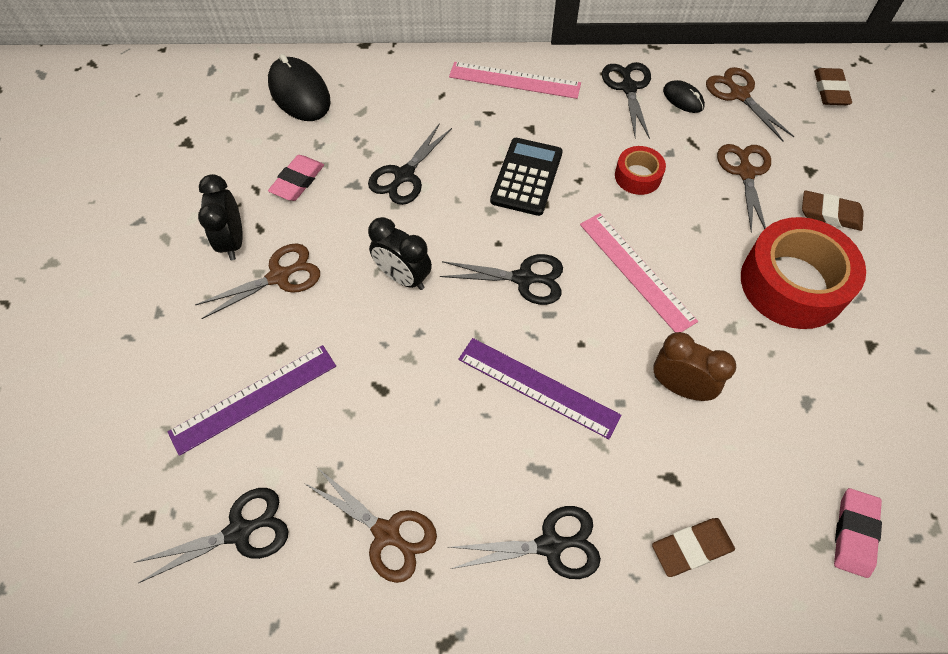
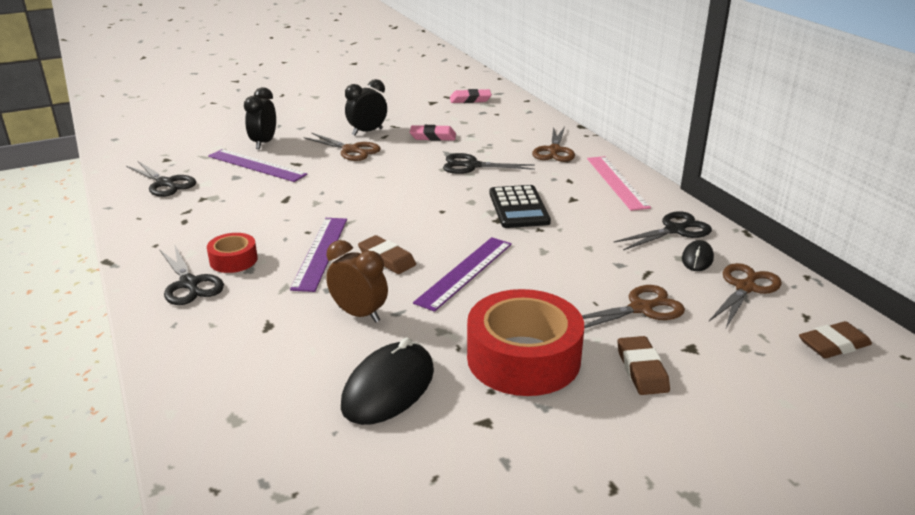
camera: 65 degrees right, 30 degrees down
(299, 93) = (509, 119): black mouse -> black mouse (388, 388)
(386, 533) = (179, 225): brown scissors -> brown scissors (554, 150)
(403, 277) = (381, 185): black clock -> black clock (264, 143)
(523, 278) = (416, 227): black scissors -> none
(526, 177) = (518, 208): black calculator -> black calculator turned 90 degrees clockwise
(636, 271) = (465, 272): pink ruler -> purple ruler
(638, 176) = (572, 254): red tape -> red tape (233, 260)
(679, 387) = (359, 314): brown clock -> brown clock turned 60 degrees counterclockwise
(691, 548) = (207, 346): brown eraser -> brown eraser (387, 259)
(854, 533) = (253, 437): pink eraser -> pink eraser (470, 99)

